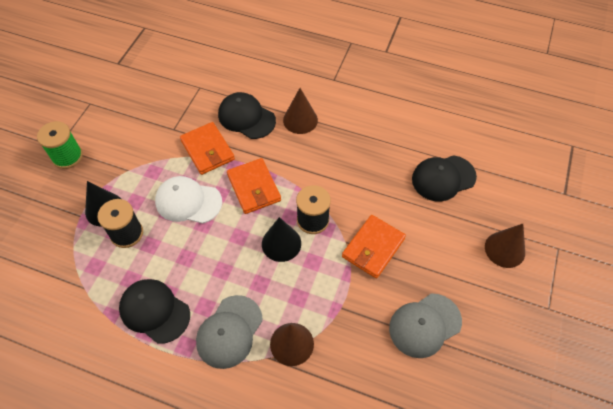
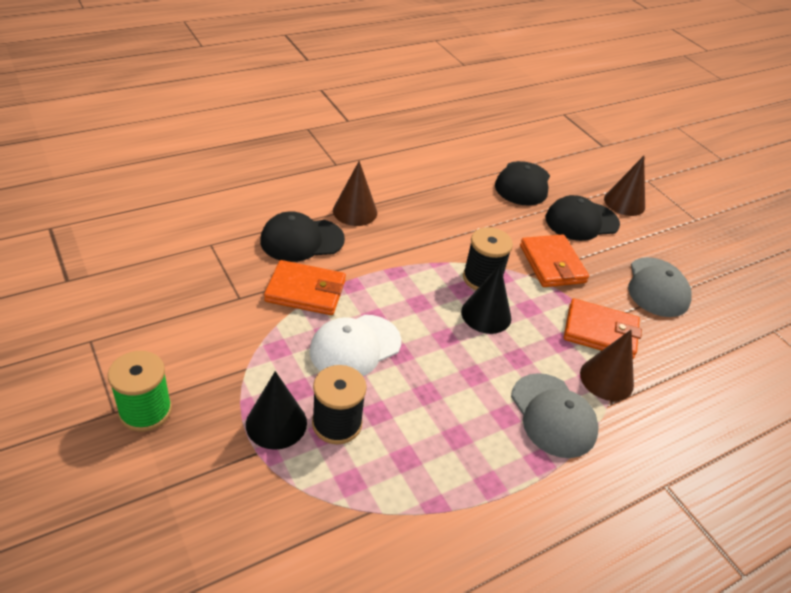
camera: 55 degrees left, 15 degrees down
(154, 311) = (470, 462): black cap -> black cap (581, 221)
(254, 188) = (397, 290): orange wallet -> orange wallet (600, 332)

